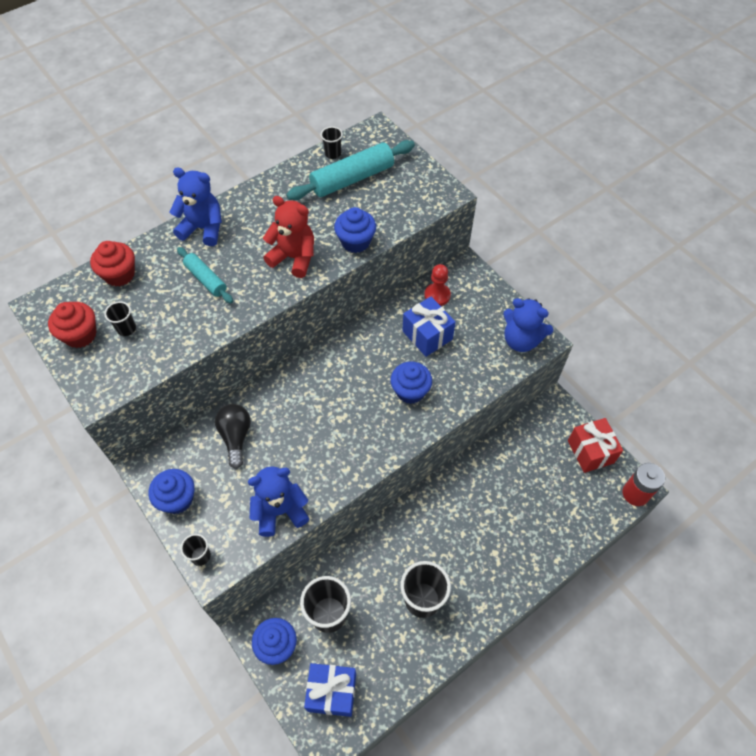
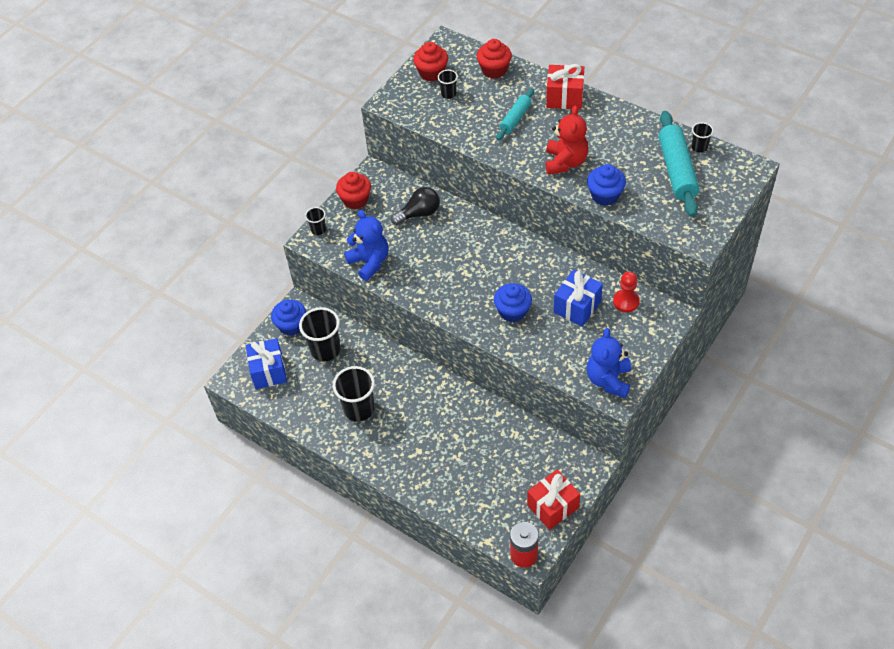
camera: 75 degrees right, 5 degrees down
(177, 499) = (355, 200): blue cupcake -> red cupcake
(203, 229) = (564, 97): blue teddy bear -> red gift
(352, 179) = (676, 170): turquoise rolling pin -> turquoise rolling pin turned 45 degrees clockwise

